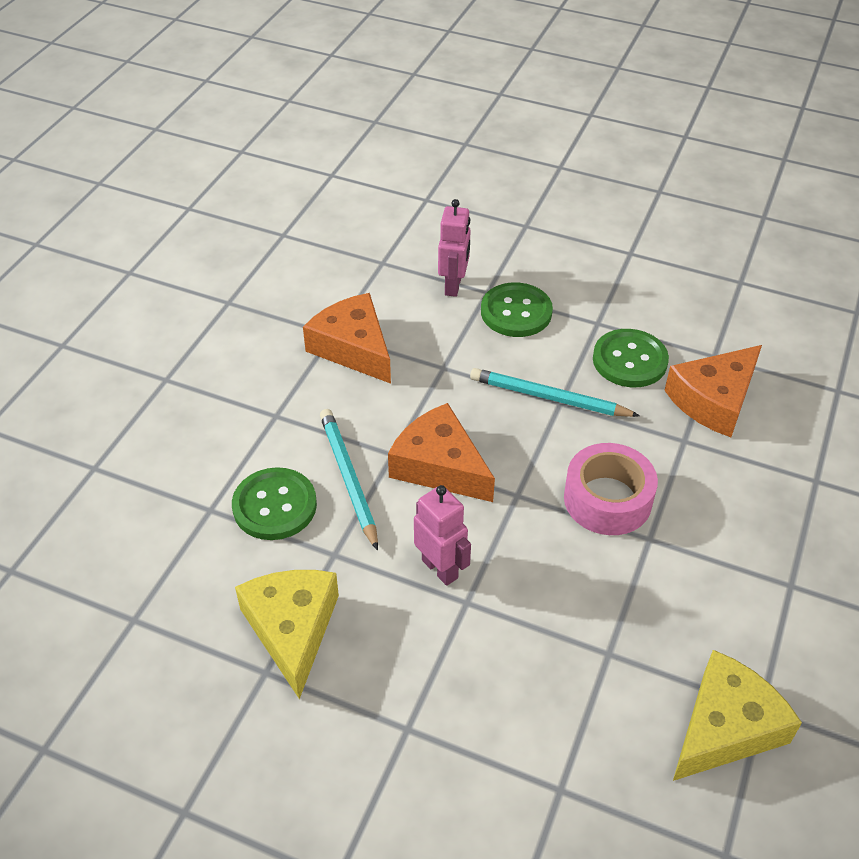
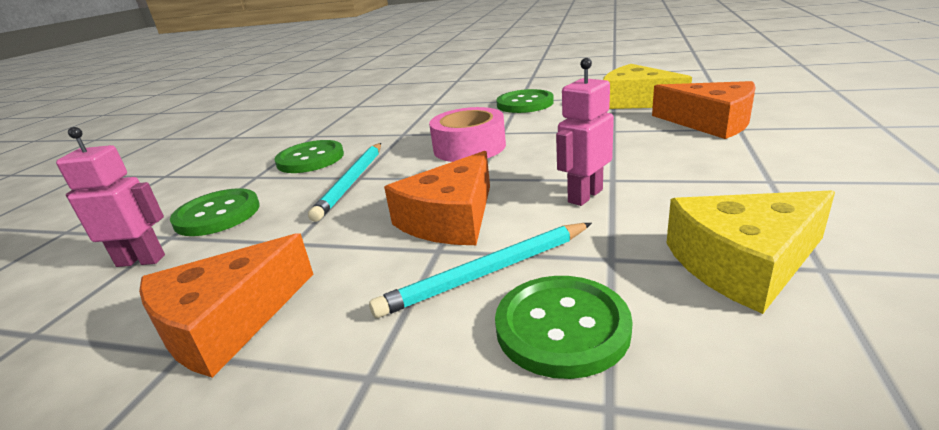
camera: 95 degrees left, 20 degrees down
(714, 400) = (361, 130): orange cheese -> orange cheese (710, 122)
(769, 588) = (525, 103): none -> green button

